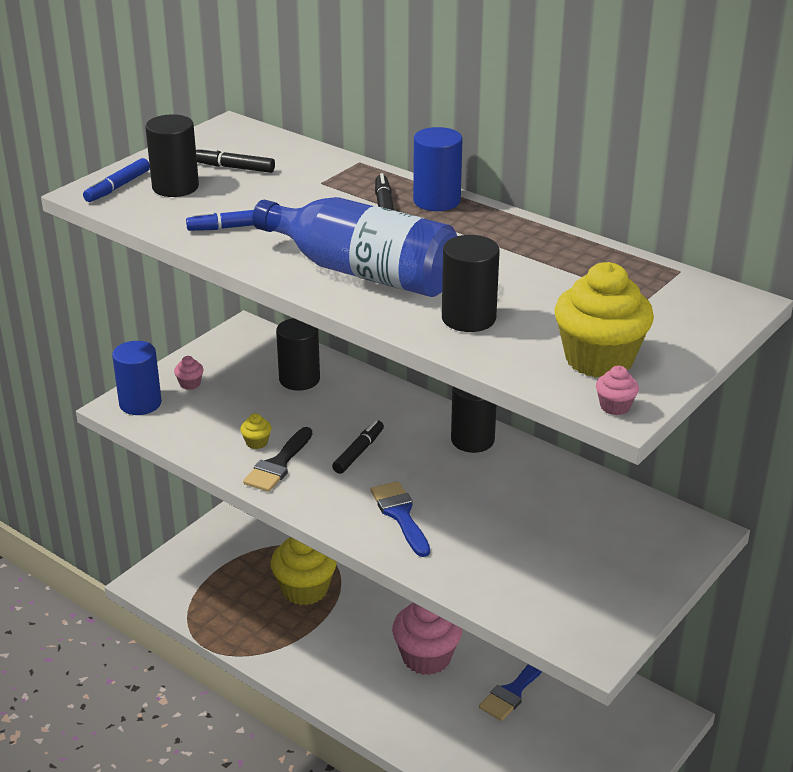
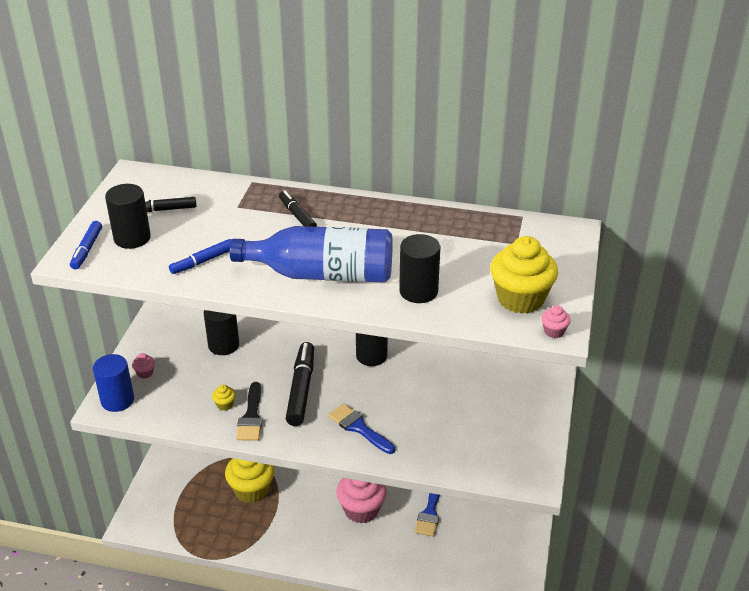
camera: 25 degrees left, 5 degrees up
(358, 452) = (301, 389): black marker -> black marker, size x1.73
(436, 201) = (329, 201): blue cylinder -> none

